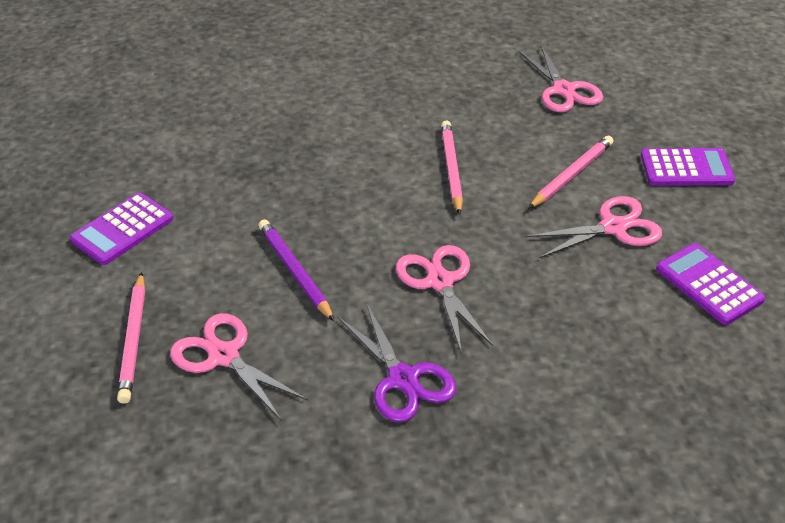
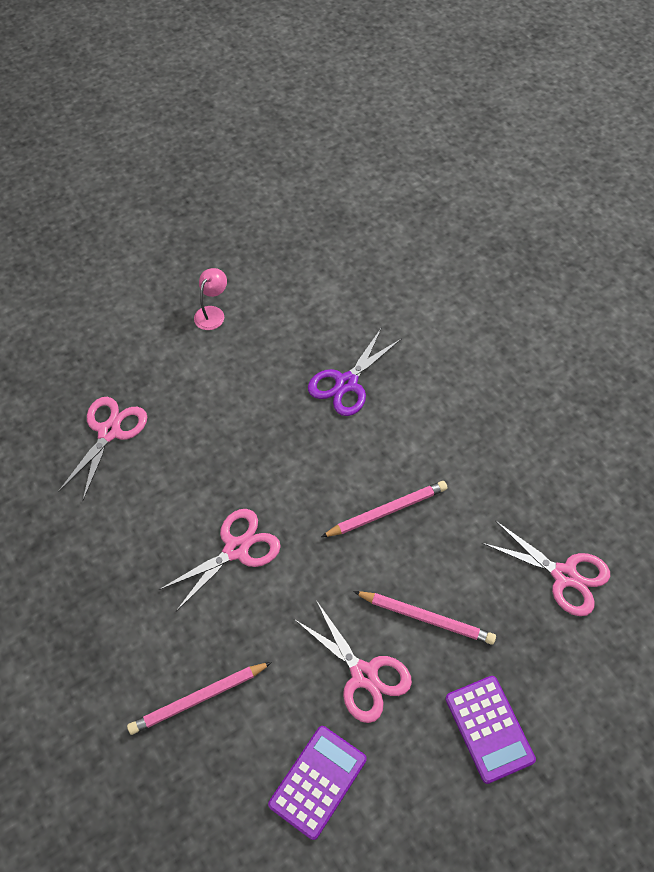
camera: 70 degrees right, 15 degrees up
(122, 229) = (212, 313): purple calculator -> pink lamp
(134, 340) = (107, 372): pink pencil -> pink pencil (198, 699)
(294, 271) = (210, 441): purple pencil -> none
(403, 379) = (123, 557): purple scissors -> purple scissors (346, 383)
(564, 90) = (564, 575): pink scissors -> pink scissors turned 105 degrees counterclockwise

